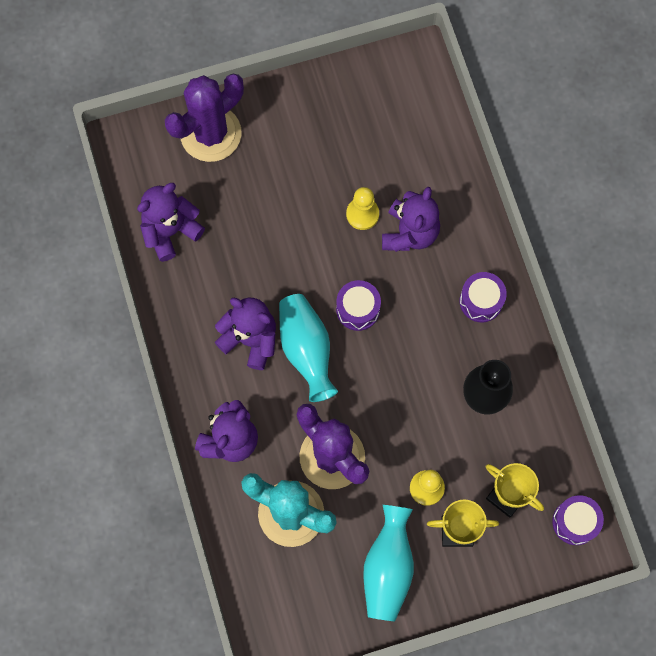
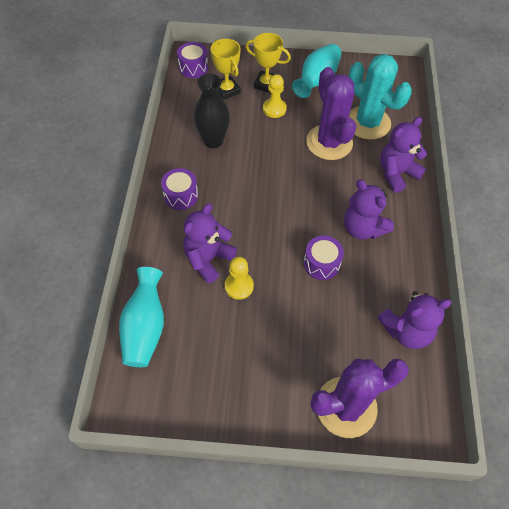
camera: 160 degrees left, 15 degrees down
(306, 350) = (322, 208): turquoise vase -> turquoise vase (145, 327)
(358, 309) = (273, 220): purple drum -> purple drum (321, 263)

